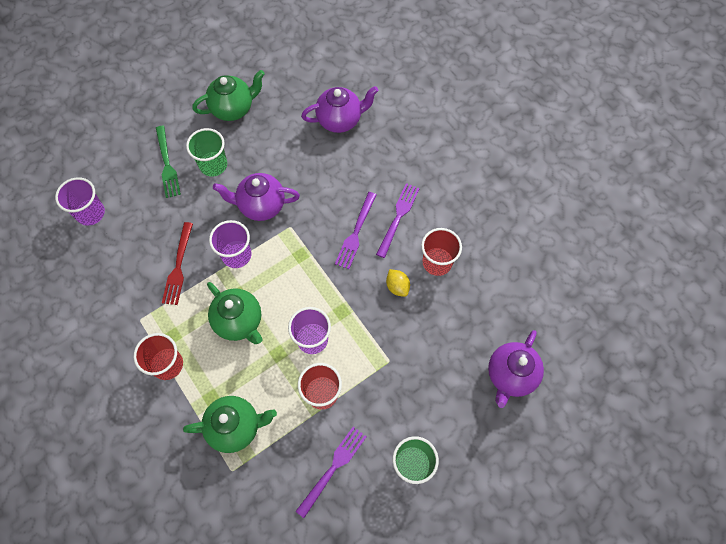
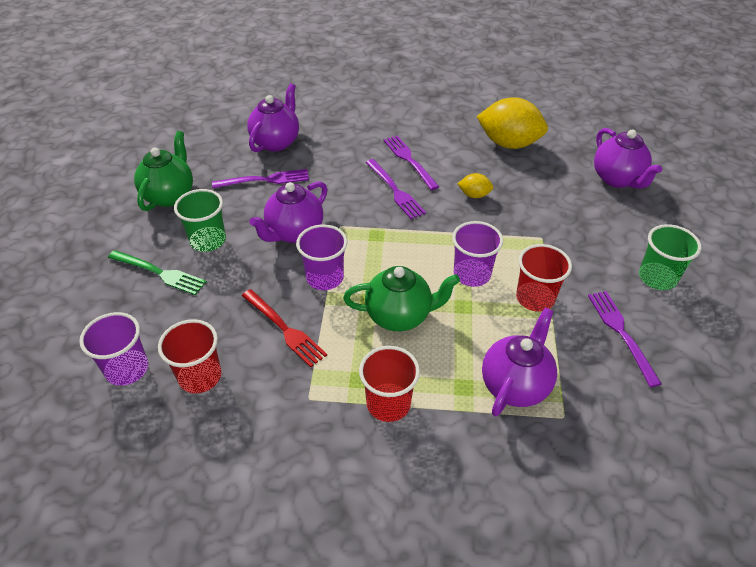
camera: 50 degrees left, 20 degrees down
(235, 427) = (515, 385): green teapot -> purple teapot
(296, 147) = (265, 180): none -> purple fork
(437, 262) = (475, 162): red cup -> red cup (200, 376)
(484, 270) = (509, 143): none -> yellow lemon

